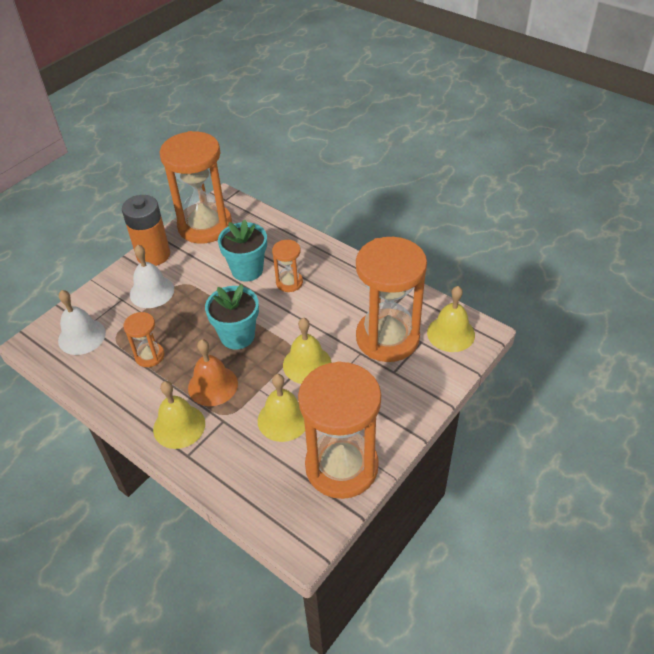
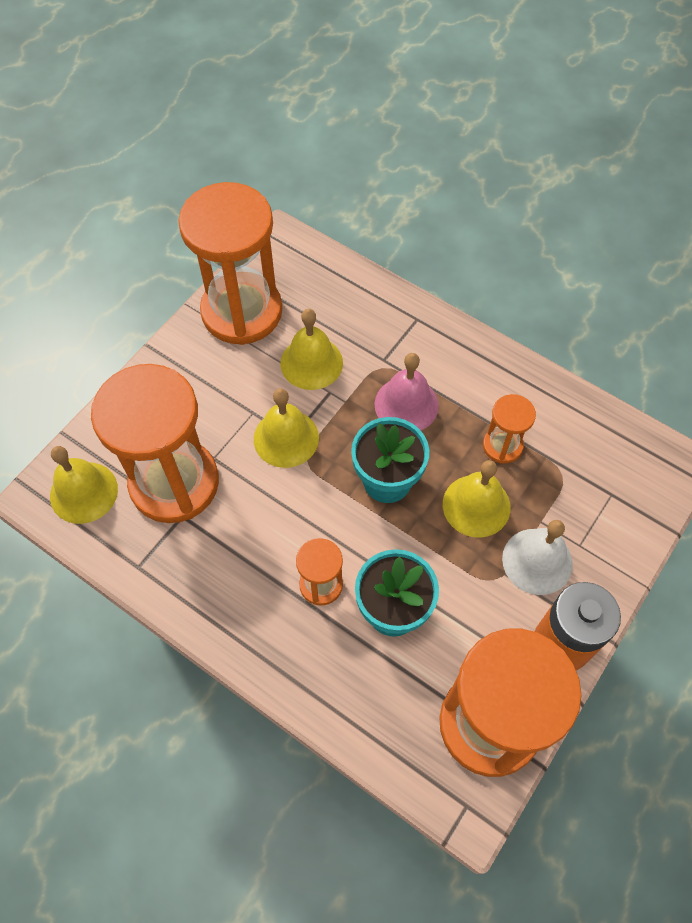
camera: 175 degrees right, 15 degrees up
(82, 336) = (611, 475): white bell -> none
(179, 426) = (435, 351): yellow bell -> yellow bell (476, 505)
(213, 385) = (406, 404): orange bell -> pink bell

